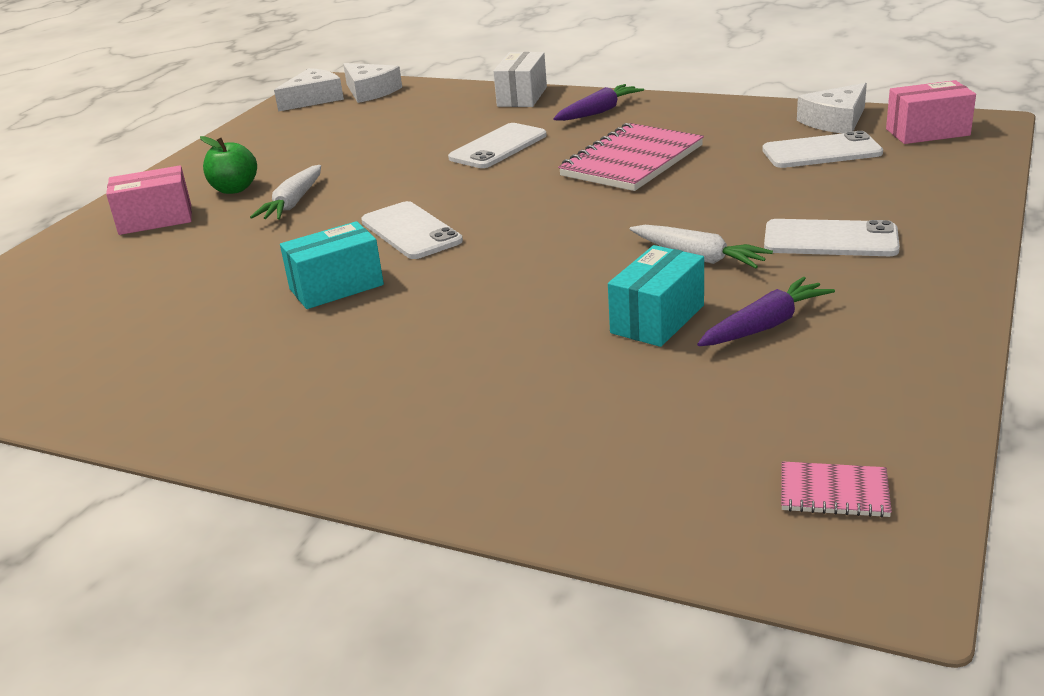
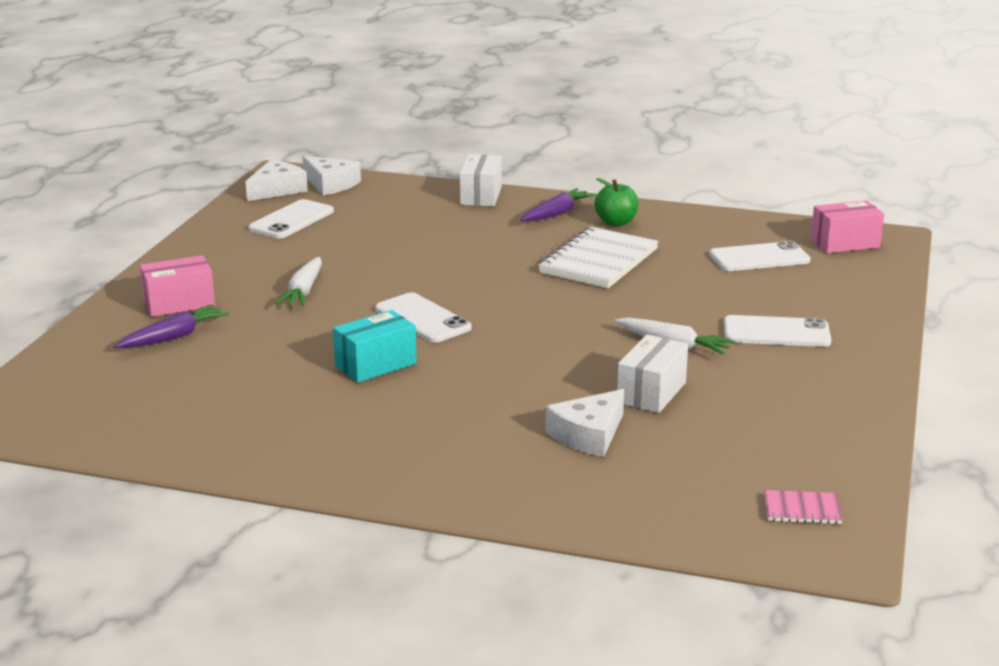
camera: 10 degrees left, 5 degrees down
(234, 189) = (241, 277): green apple -> green apple (616, 222)
(498, 147) = (474, 244): white phone -> white phone (291, 220)
(632, 161) = (599, 261): pink notebook -> white notebook
(657, 319) = (651, 393): turquoise box -> white box
(764, 325) = (735, 398): purple carrot -> purple carrot (173, 337)
(835, 121) = (767, 230): white cheese -> white cheese (588, 435)

